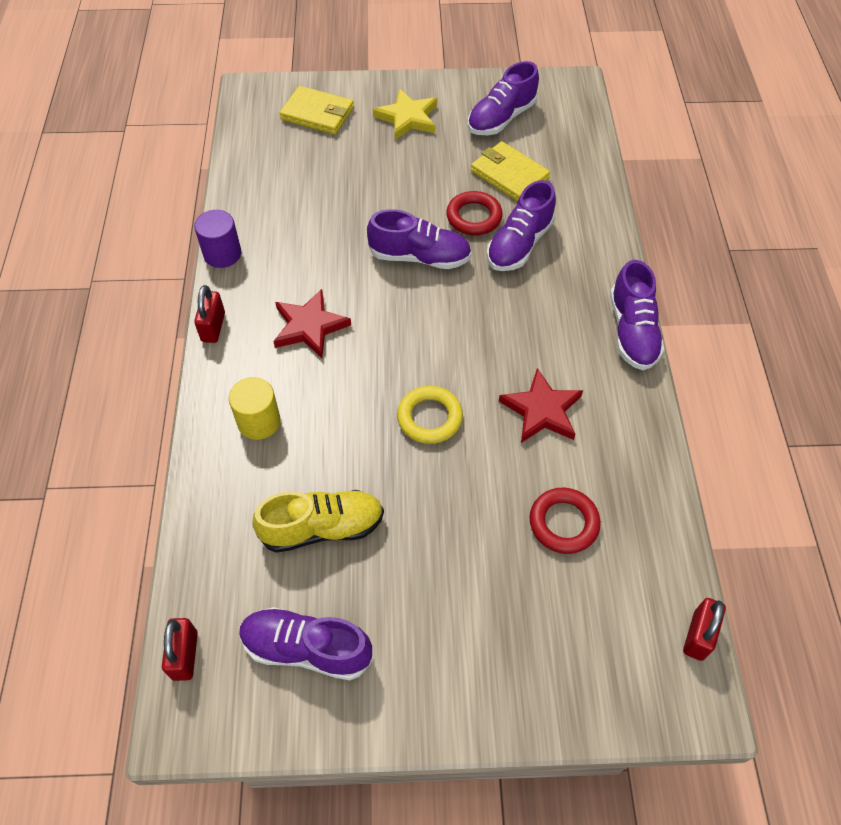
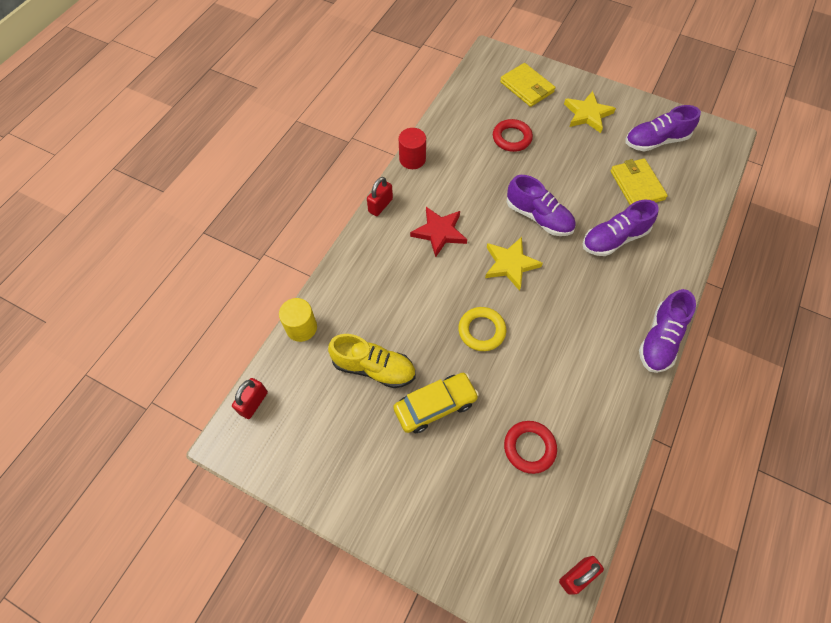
camera: 30 degrees right, 5 degrees up
(222, 254) = (412, 159): purple cylinder -> red cylinder
(259, 421) = (374, 280): yellow cylinder -> yellow cylinder (301, 328)
(307, 649) = (322, 438): purple shoe -> none
(418, 325) = (510, 264): none -> yellow star
(426, 533) = (435, 406): none -> yellow car
(474, 217) = (593, 205): red ring -> red ring (511, 138)
(542, 410) = (560, 363): red star -> none

